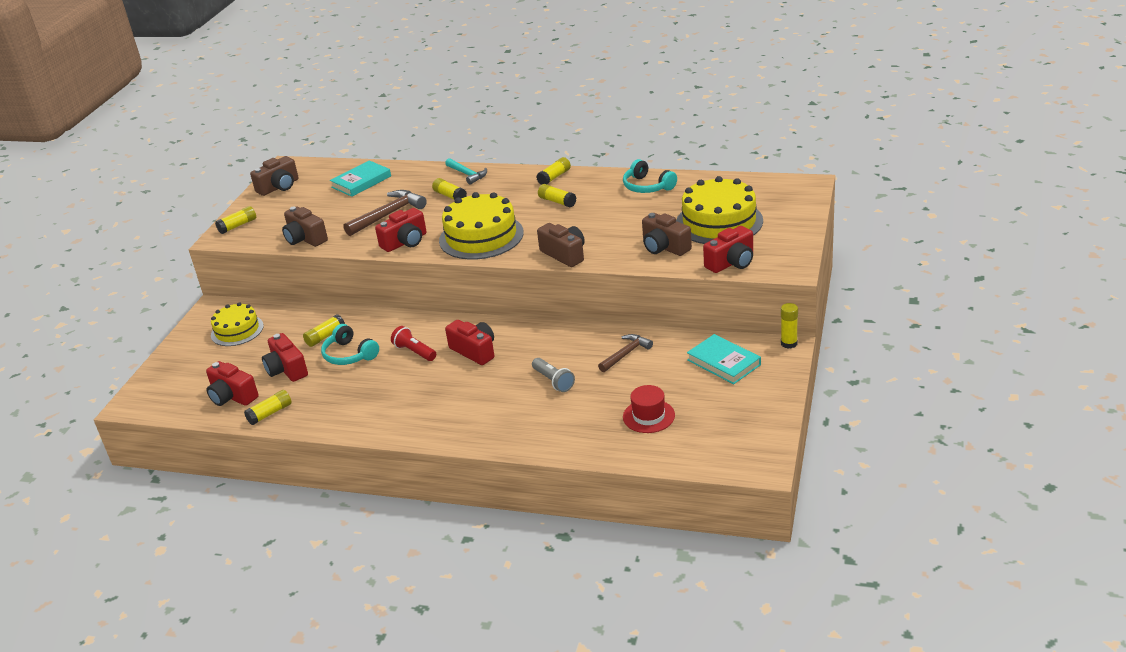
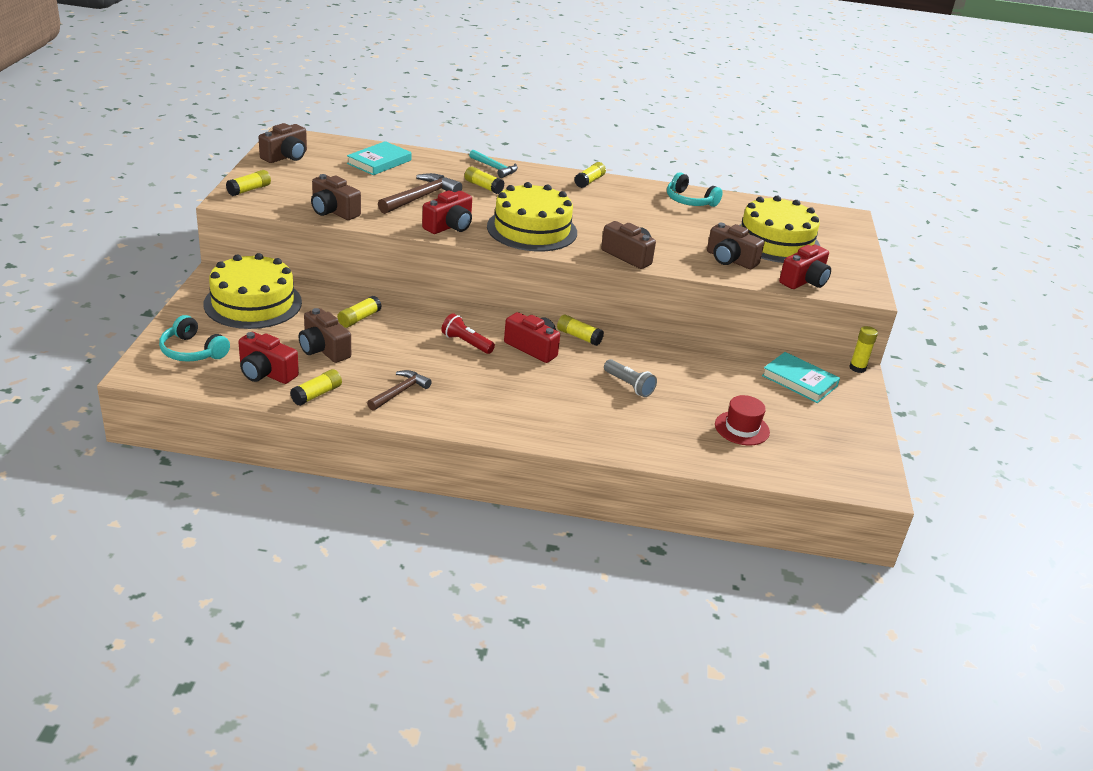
camera: 15 degrees left, 0 degrees up
(237, 330) = (253, 303): yellow cake -> yellow cake, size x1.61
(287, 369) = (323, 349): red camera -> brown camera
(349, 354) = (393, 340): turquoise headphones -> turquoise headphones (192, 351)
(557, 201) = (601, 204): yellow glue stick -> yellow glue stick (579, 337)
(626, 354) = (696, 364): brown hammer -> brown hammer (399, 392)

